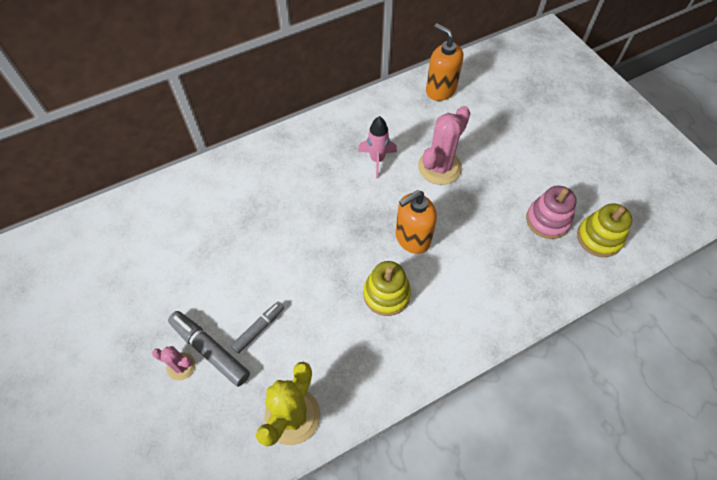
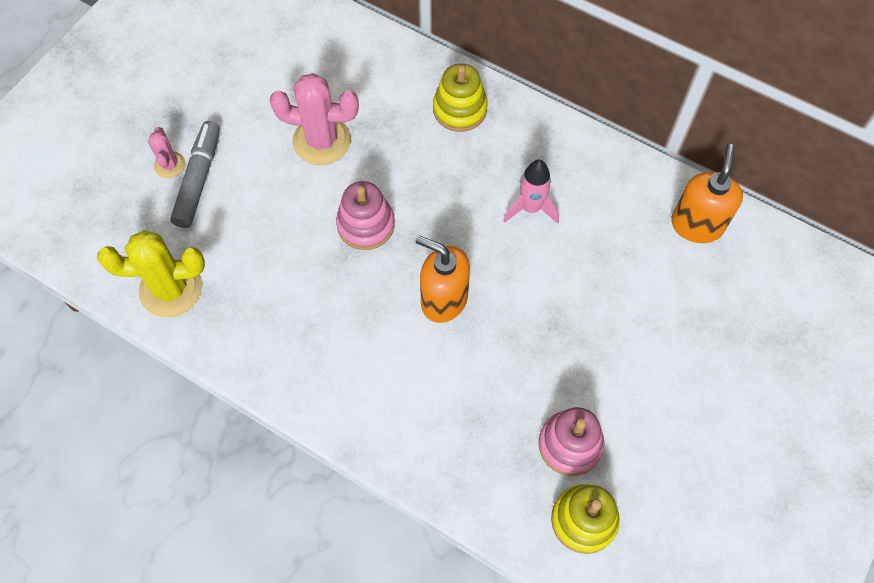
camera: 60 degrees right, 5 degrees up
(259, 328) = (245, 208): grey marker -> none
(327, 256) = (365, 225): none -> pink stacking toy
(386, 294) = (354, 308): yellow stacking toy -> yellow stacking toy (460, 109)
(439, 167) = (567, 282): pink cactus -> pink cactus (321, 141)

